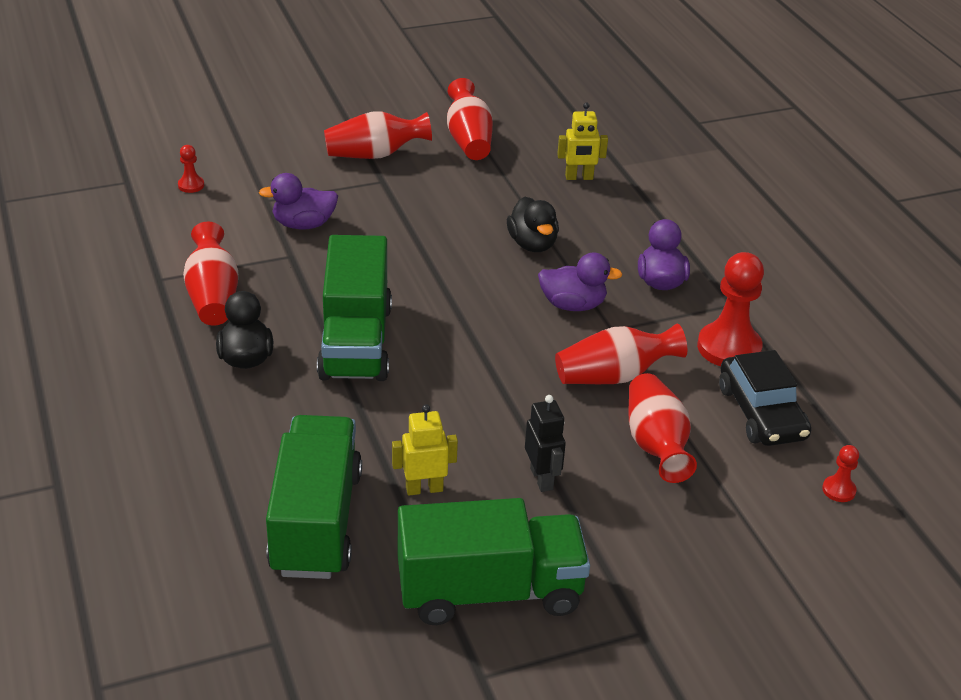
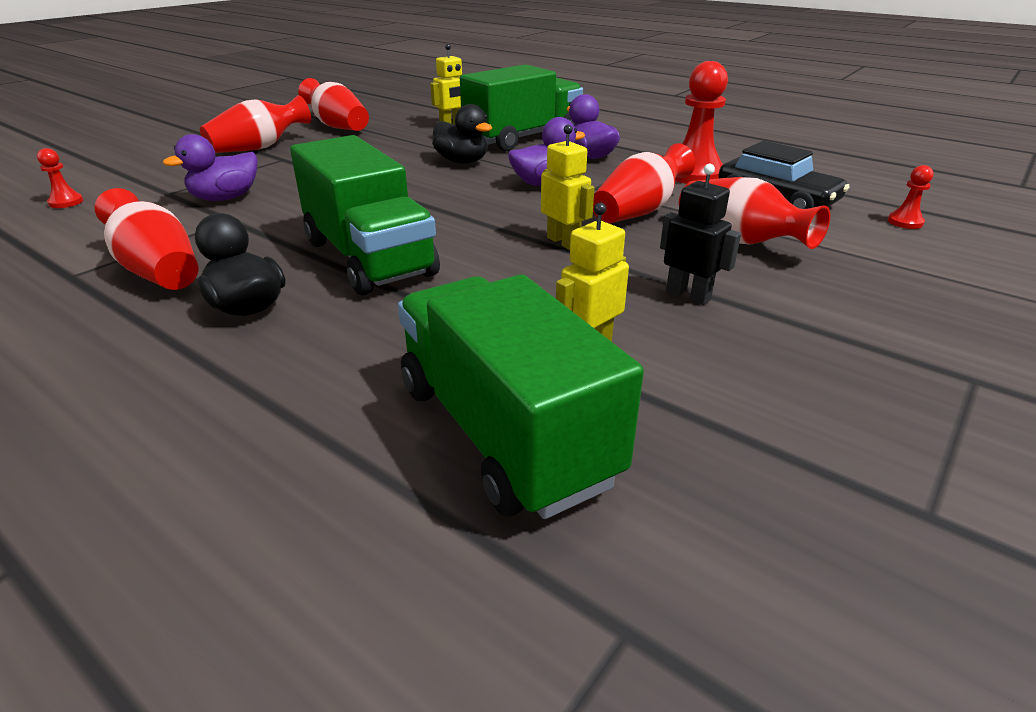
camera: 30 degrees left, 5 degrees down
(489, 591) = (791, 412): green truck -> green truck (523, 138)
(511, 386) = (563, 242): none -> yellow robot

